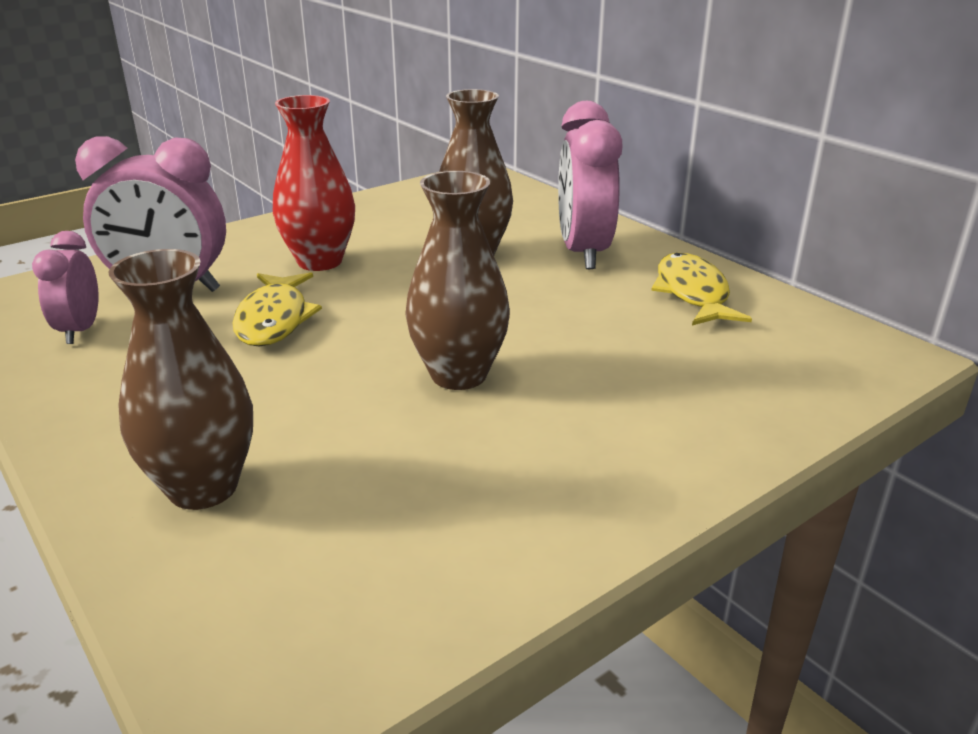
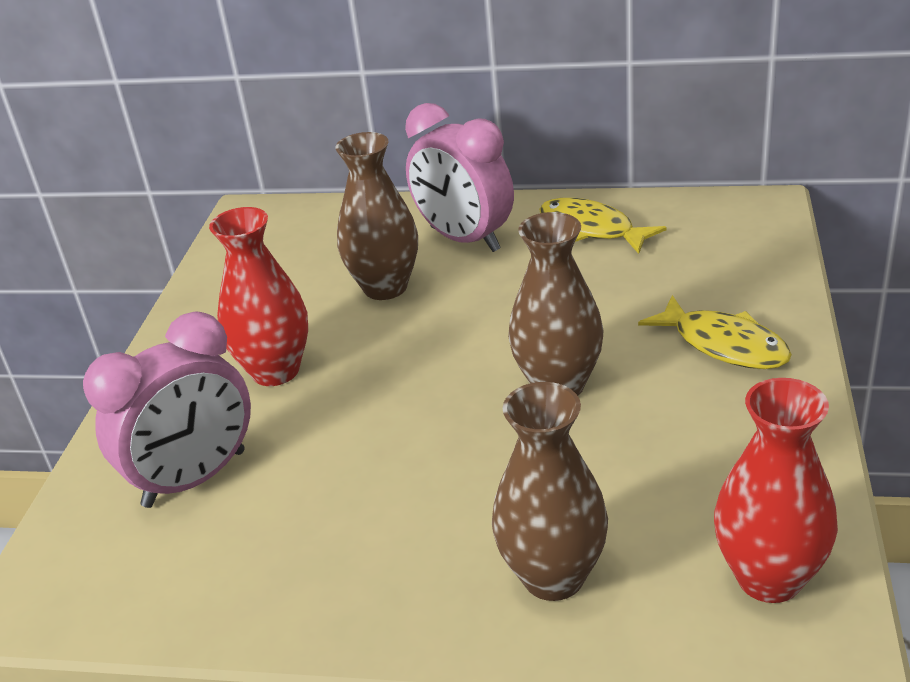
camera: 40 degrees left, 5 degrees up
(80, 330) = (194, 563): pink clock -> none
(274, 319) = (344, 439): yellow fish -> yellow fish (724, 345)
(321, 621) = (769, 578): none -> red vase

